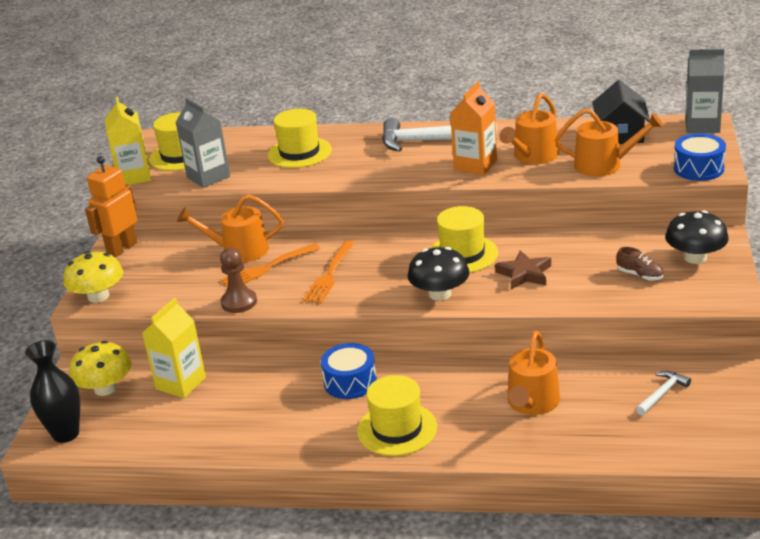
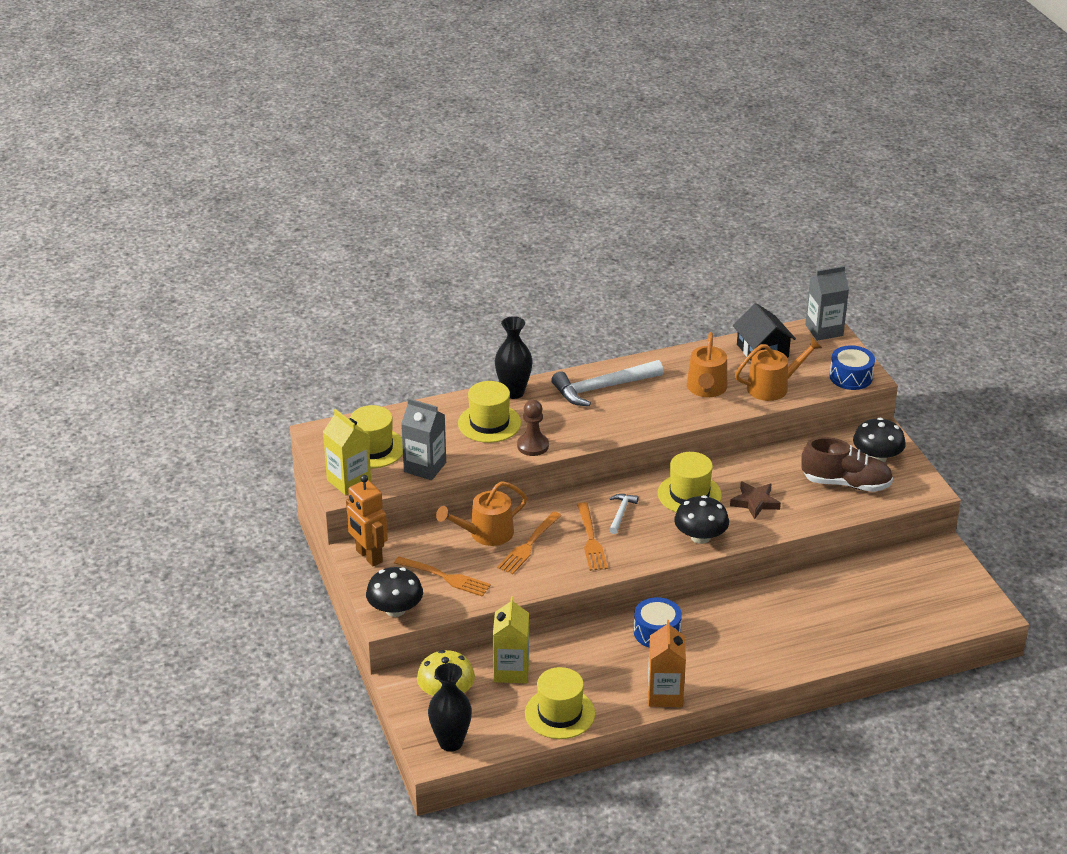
camera: 30 degrees left, 5 degrees up
(98, 296) = (395, 609): yellow mushroom -> black mushroom
(122, 249) = (368, 556): orange robot -> orange robot turned 45 degrees counterclockwise
(167, 279) = (444, 577): none -> orange fork
(239, 302) = (534, 585): brown pawn -> brown pawn (533, 446)
(345, 133) = (513, 392): none -> black vase
(397, 429) = (727, 662): yellow hat -> yellow hat (560, 713)
(475, 165) = (664, 407): orange carton -> orange carton (665, 694)
(532, 403) = (814, 613): orange watering can -> none
(640, 275) = (846, 483): brown shoe -> brown shoe, size x2.11
(662, 394) = (904, 580): white hammer -> white hammer (621, 513)

